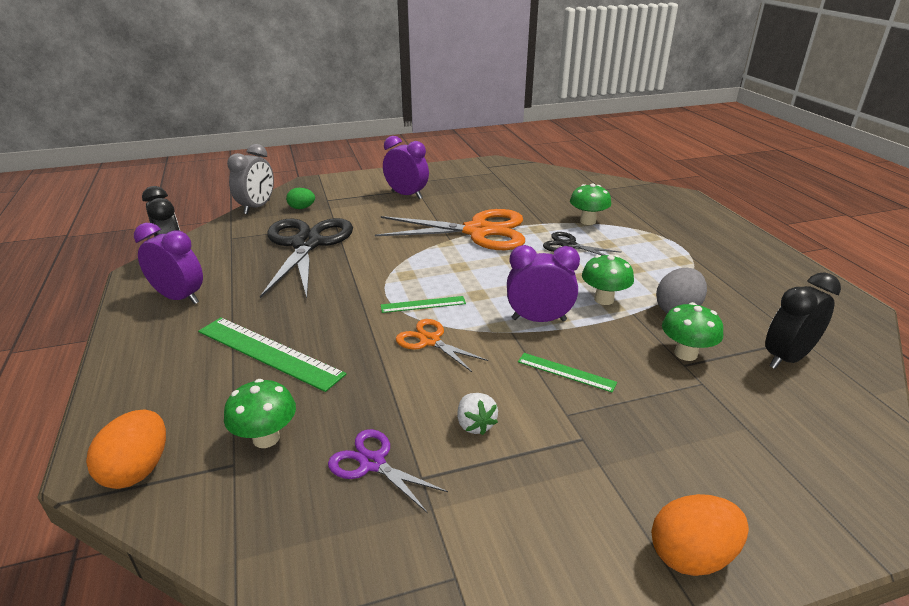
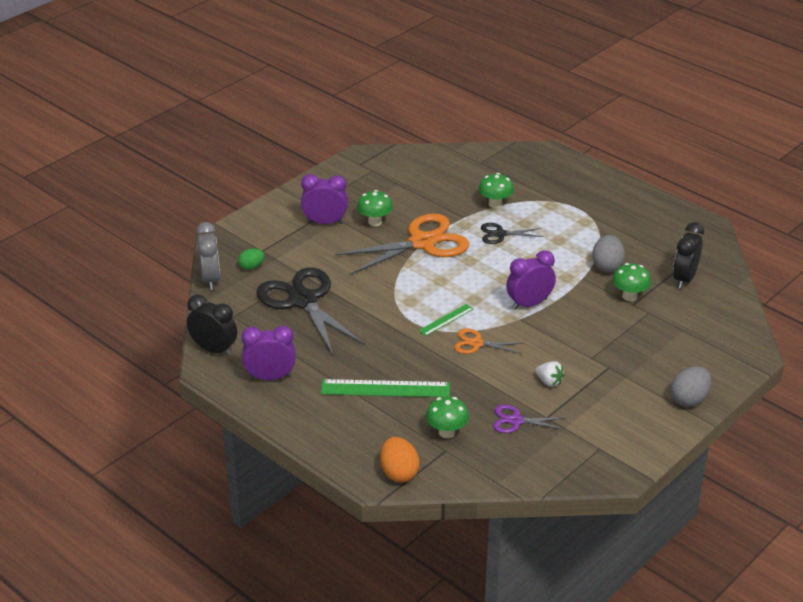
camera: 30 degrees left, 5 degrees up
(566, 372) = (572, 333): green ruler -> none
(604, 299) = (557, 274): green mushroom -> green mushroom (375, 222)
(691, 555) = (689, 399): orange egg -> grey egg

